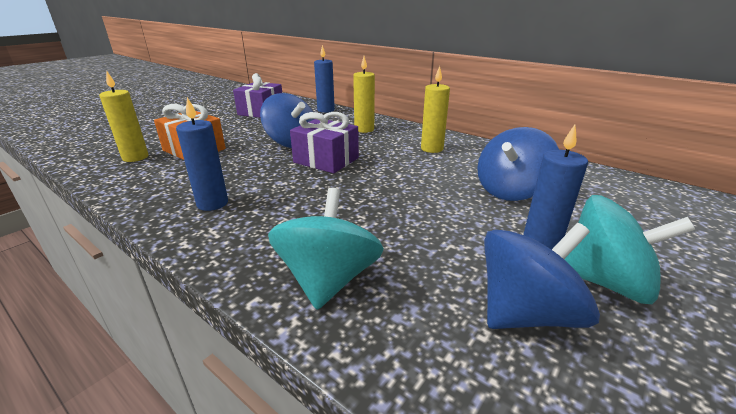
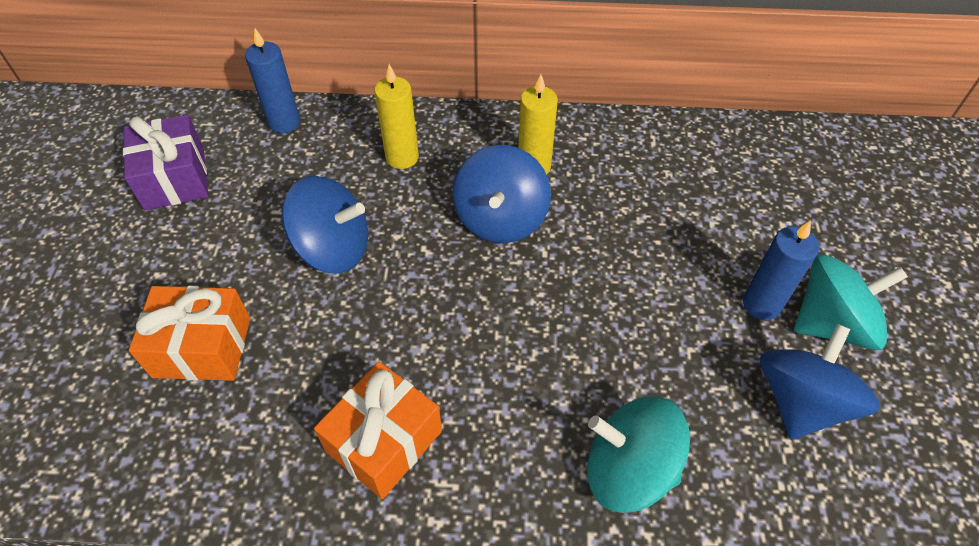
camera: 35 degrees left, 25 degrees up
(135, 157) = (131, 419): yellow candle -> none
(212, 203) = (384, 441): blue candle -> orange gift
(326, 160) = (427, 267): purple gift -> none
(328, 279) = (628, 469): turquoise spinning top -> turquoise spinning top turned 45 degrees counterclockwise
(510, 191) = (680, 218): blue spinning top -> blue spinning top (500, 219)

